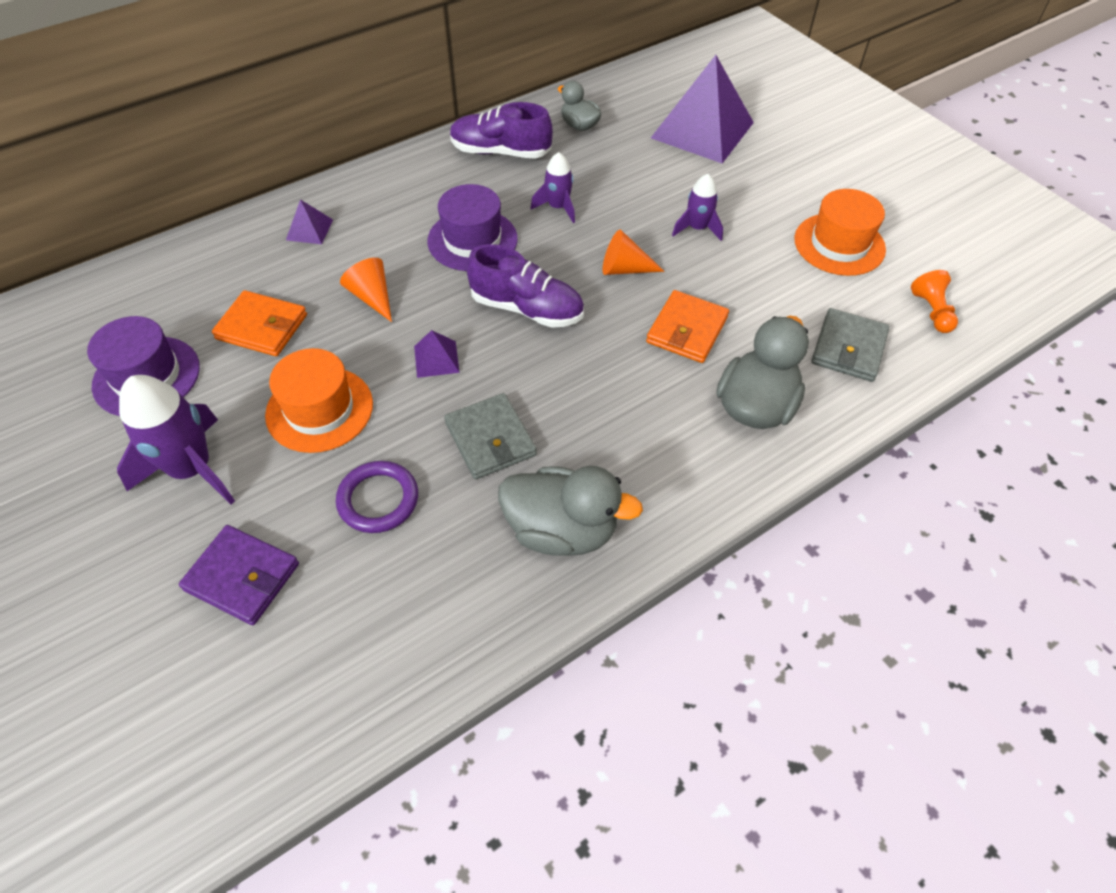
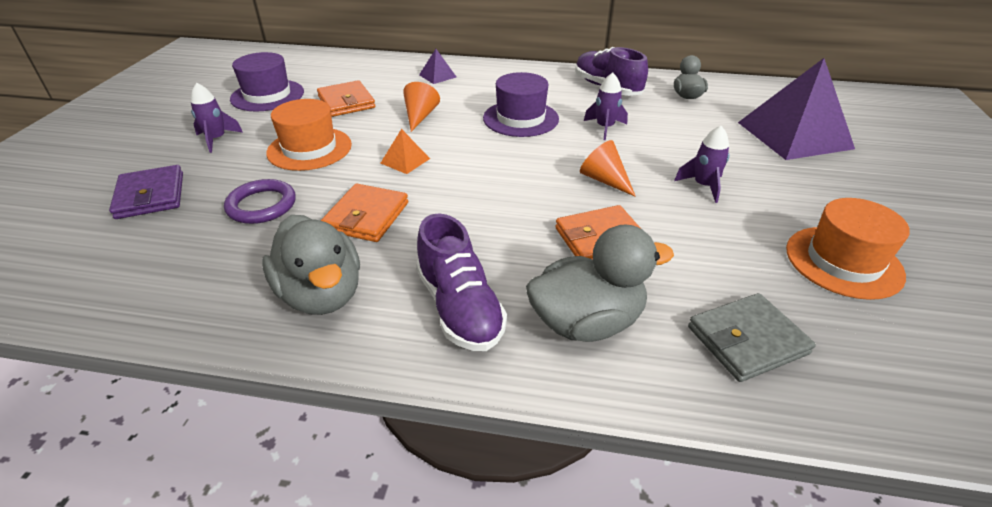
camera: 45 degrees right, 15 degrees down
(192, 469) = (217, 139): purple rocket -> purple rocket, size x0.57
(436, 359) = (405, 161): purple pyramid -> orange pyramid
(490, 439) = (366, 216): grey wallet -> orange wallet
(527, 309) = (500, 166): purple shoe -> purple shoe (459, 307)
(931, 311) = (900, 371): orange pawn -> none

